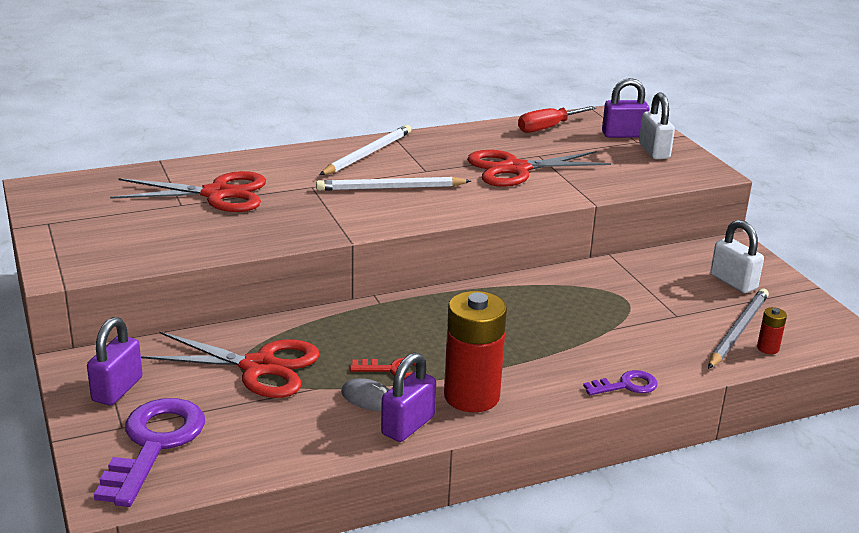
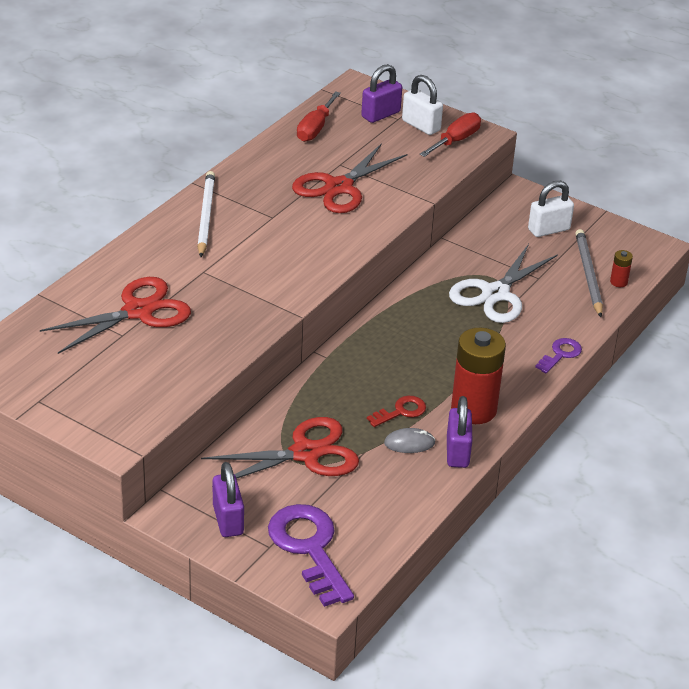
camera: 35 degrees left, 10 degrees up
(390, 188) = (267, 248): white pencil -> none
(613, 312) = (495, 294): none -> white scissors
(677, 170) = (456, 140): none -> red screwdriver
(733, 282) = (548, 229): white padlock -> white padlock turned 45 degrees counterclockwise

